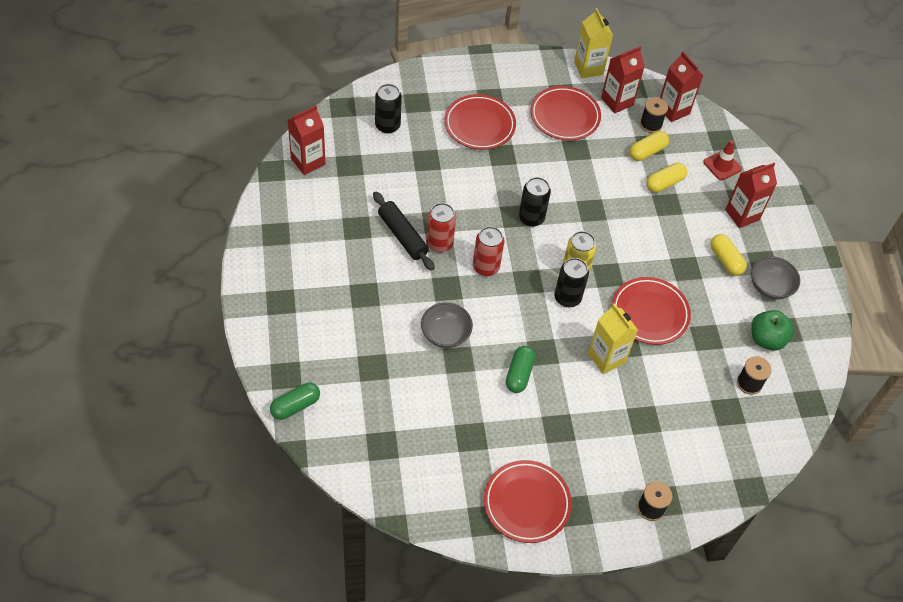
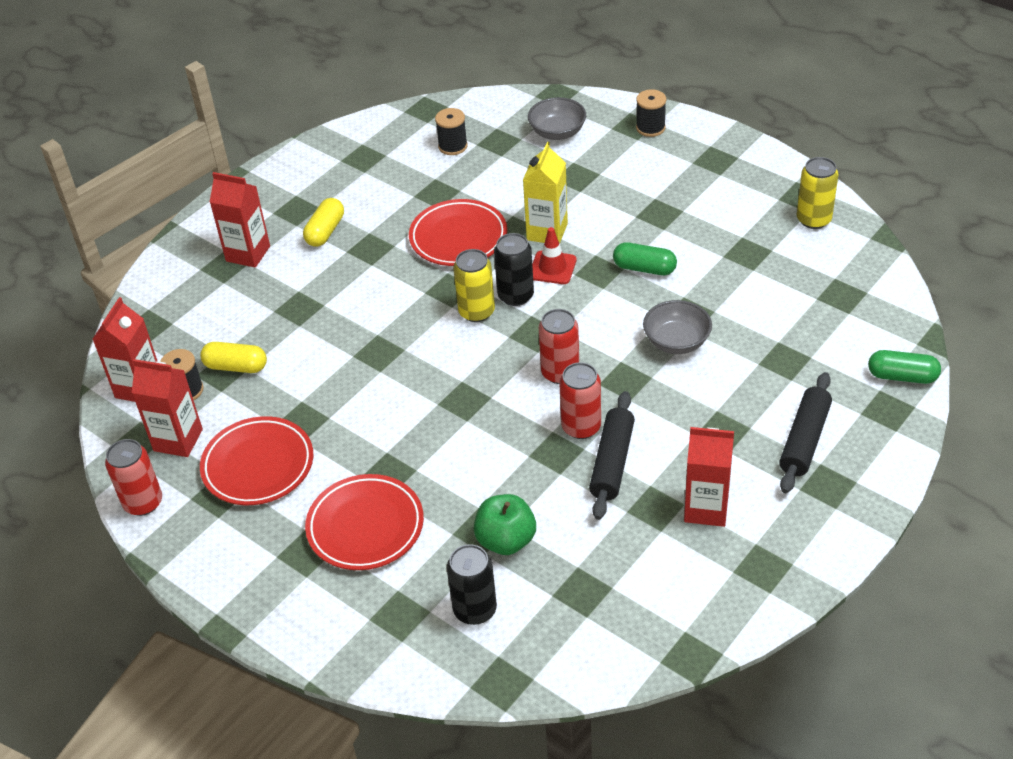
camera: 125 degrees left, 10 degrees down
(308, 161) = (630, 634): red carton -> red carton (706, 508)
(316, 320) = (804, 440): none -> black rolling pin
(457, 502) = (813, 219): none -> yellow can
(519, 374) = (644, 268): green capsule -> green capsule turned 45 degrees clockwise
(526, 503) = (752, 185): red plate -> none
(531, 218) = (450, 386): black can -> none
(588, 68) = (143, 502): yellow carton -> red can
(664, 183) = (269, 327): yellow capsule -> none
(722, 165) = (189, 304): red traffic cone -> red traffic cone (552, 268)
(766, 339) = (390, 161): green apple -> green apple (506, 540)
(770, 287) = (322, 190): grey bowl -> grey bowl (557, 132)

